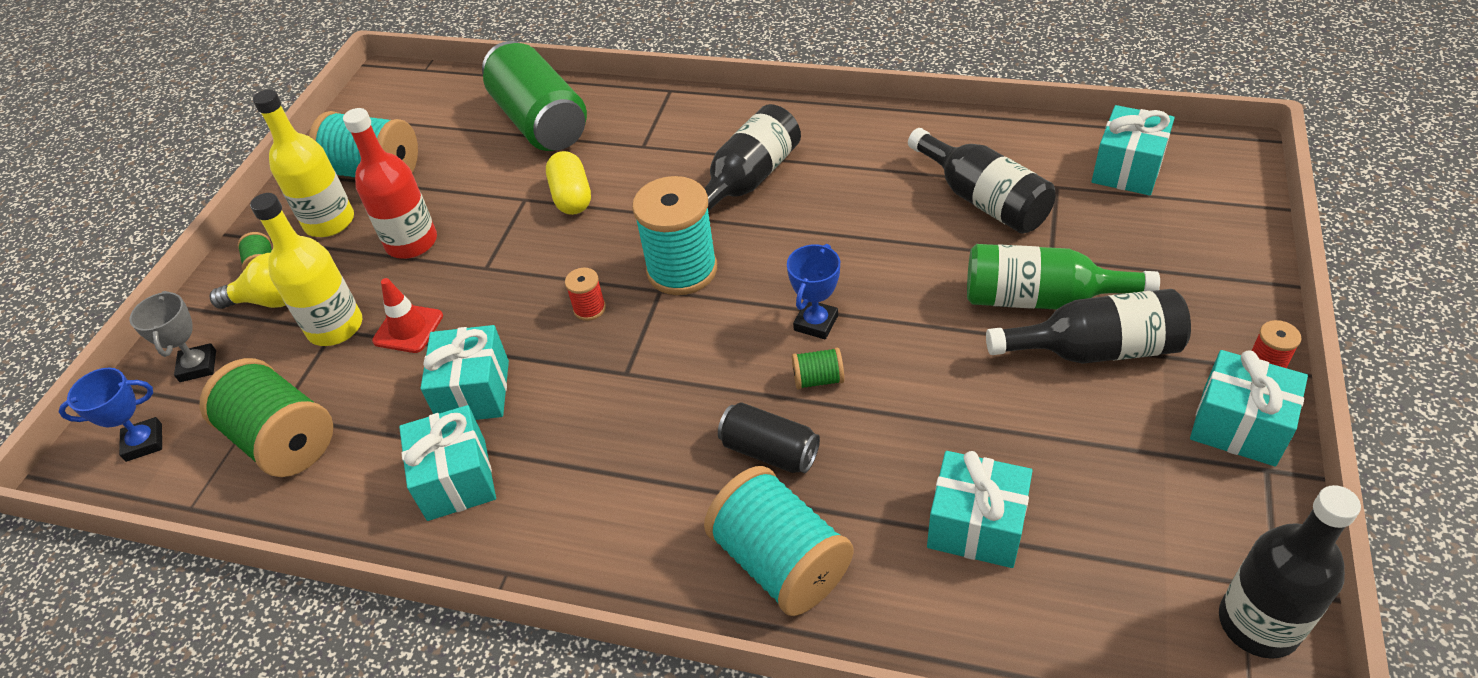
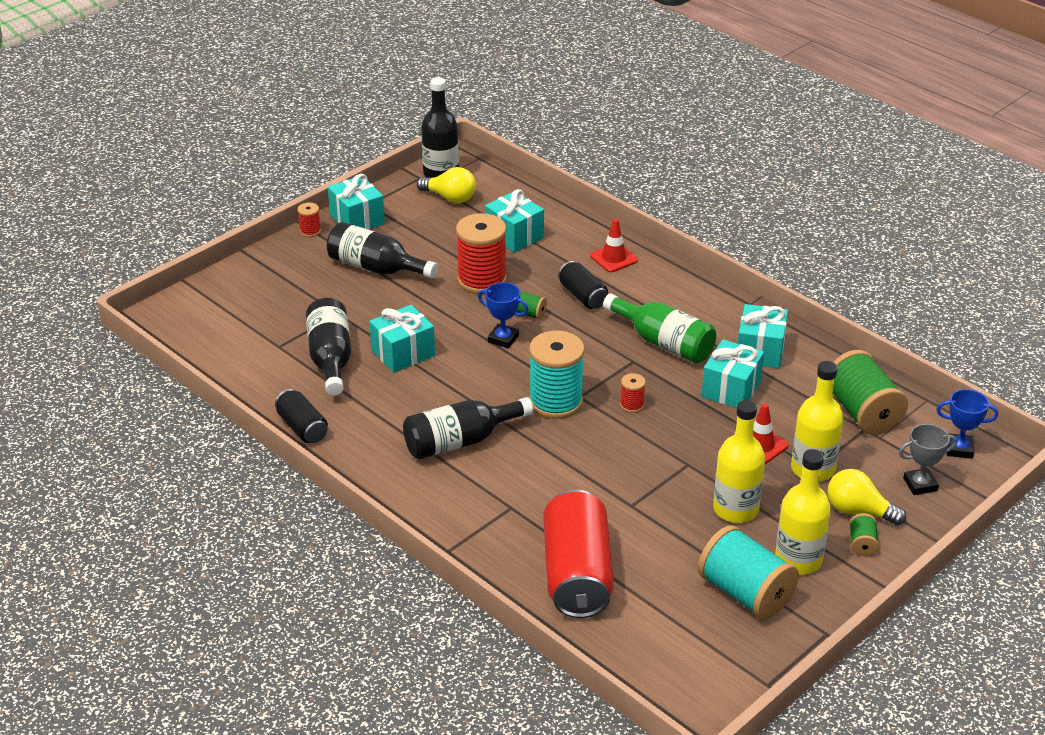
camera: 155 degrees left, 10 degrees down
(198, 366) = (920, 484): grey trophy -> grey trophy turned 60 degrees clockwise
(412, 242) = (735, 509): red bottle -> yellow bottle
(540, 121) = (577, 574): green can -> red can
(572, 197) = (594, 489): yellow capsule -> none
(780, 561) = (614, 258): turquoise spool -> red traffic cone
(816, 323) = (503, 339): blue trophy -> blue trophy turned 60 degrees clockwise
(917, 122) = (302, 428): none -> black can
(934, 405) = (482, 280): none -> red spool
(1041, 299) = (370, 298): green bottle -> green bottle (663, 342)
(1127, 169) = (226, 336): turquoise gift -> turquoise gift (403, 353)
(1168, 562) = (450, 198): none -> yellow light bulb

